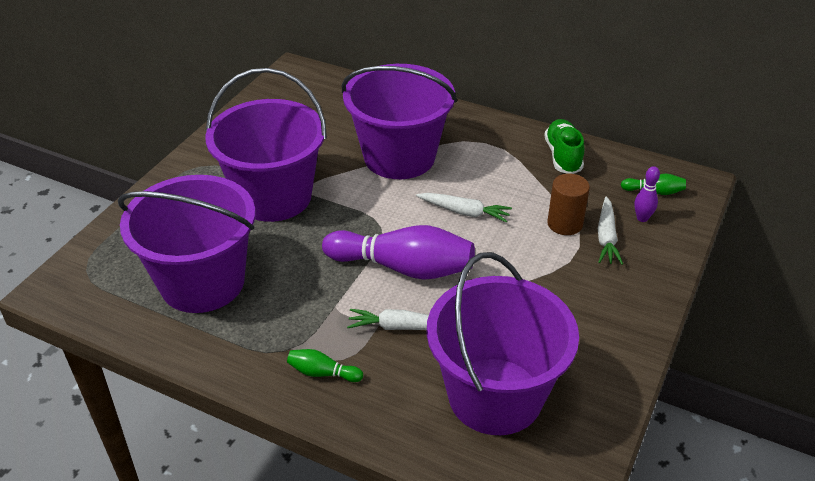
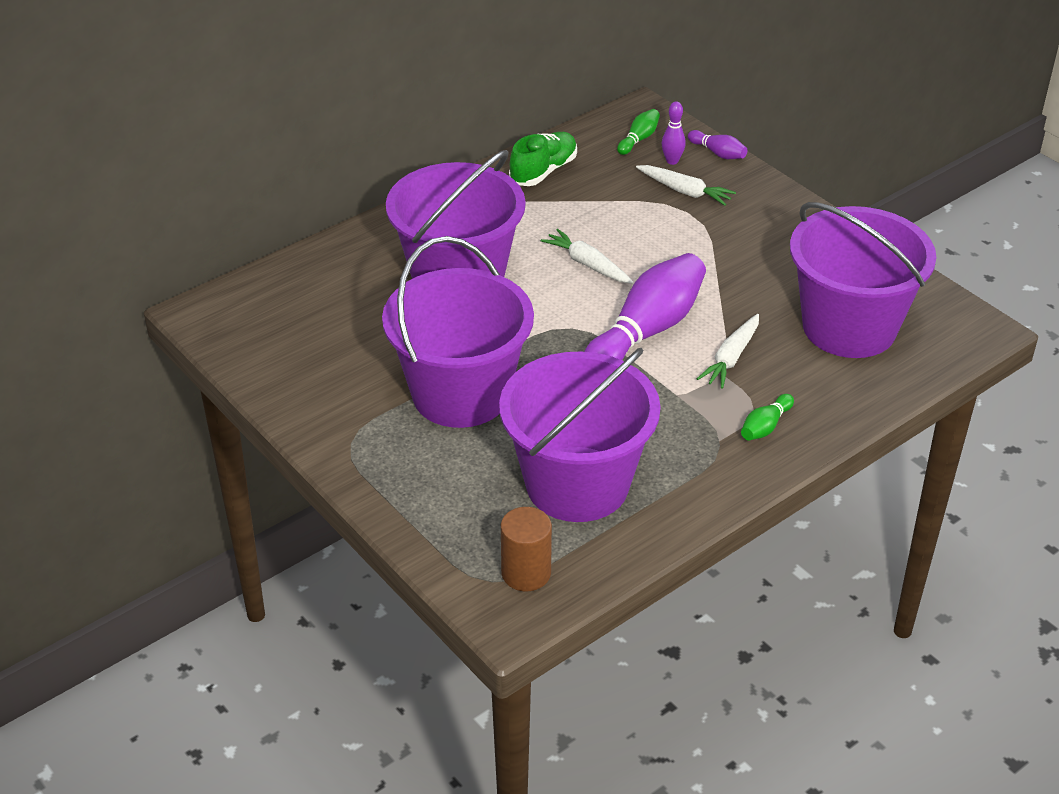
camera: 65 degrees left, 0 degrees up
(464, 212) = (587, 264): white carrot -> white carrot turned 90 degrees counterclockwise
(563, 156) = (543, 171): green shoe -> green shoe turned 105 degrees clockwise
(565, 224) = (649, 208): brown cylinder -> brown cylinder (526, 573)
(680, 241) = (718, 153): none -> purple bowling pin

